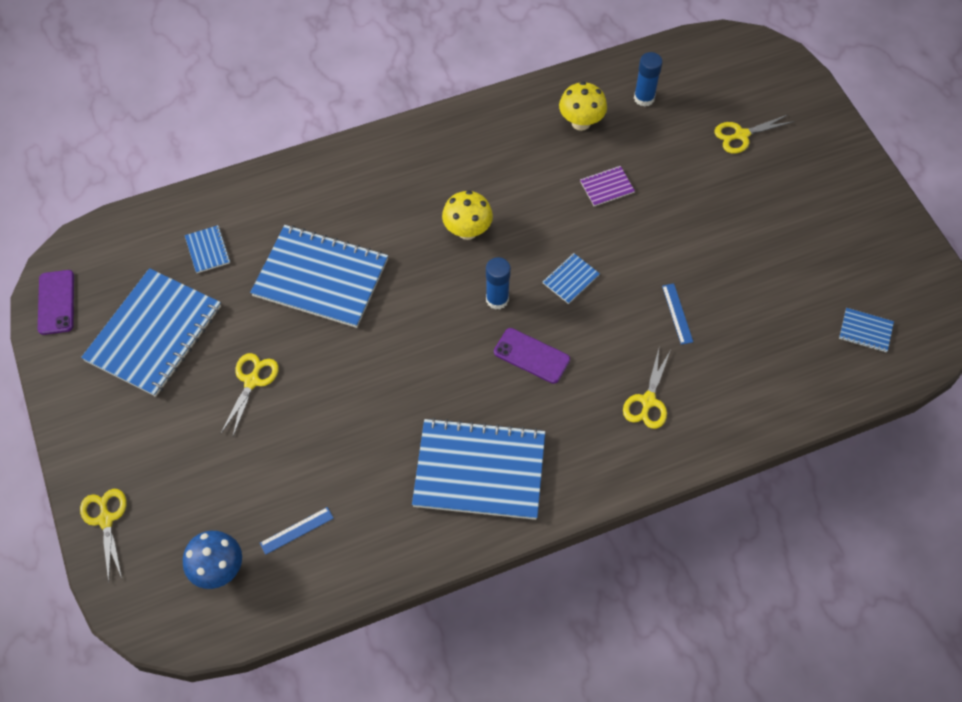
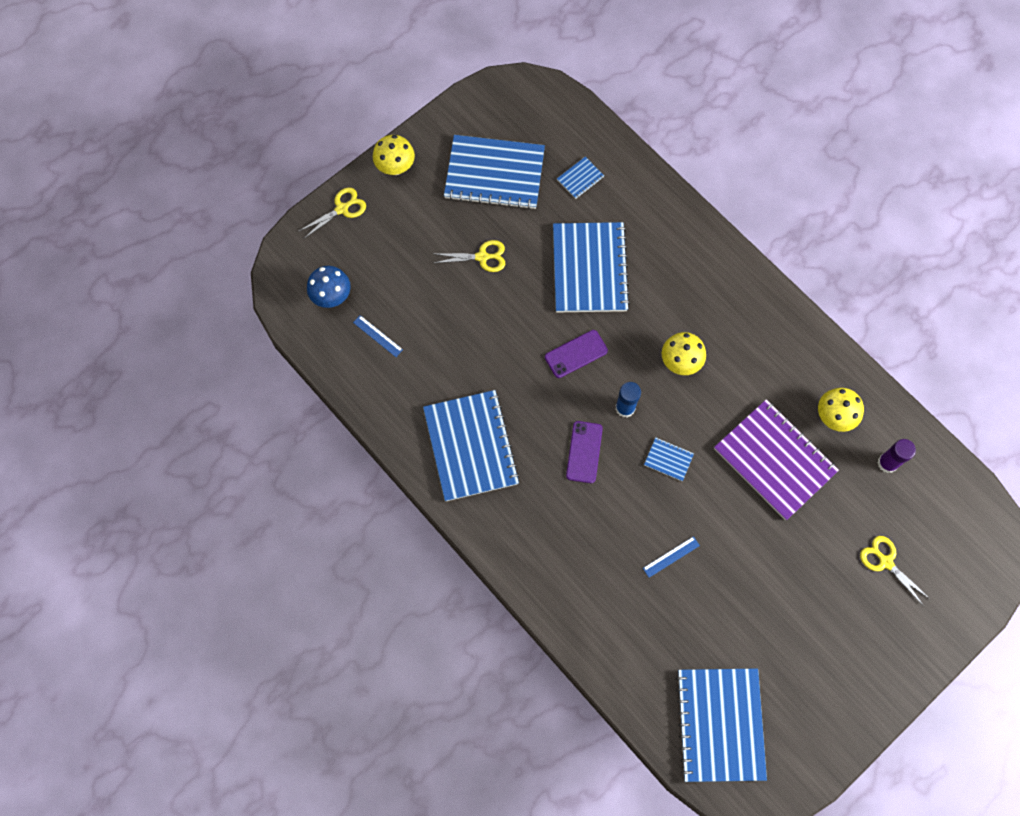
camera: 70 degrees right, 10 degrees up
(56, 302) = (493, 98): purple phone -> purple phone (576, 354)
(84, 439) = (395, 167): none -> yellow mushroom
(607, 187) = (774, 460): purple notebook -> purple notebook, size x2.41
(644, 98) = (887, 463): blue glue stick -> purple glue stick
(648, 401) = (579, 556): yellow scissors -> none
(865, 331) = (720, 724): blue notebook -> blue notebook, size x2.41

